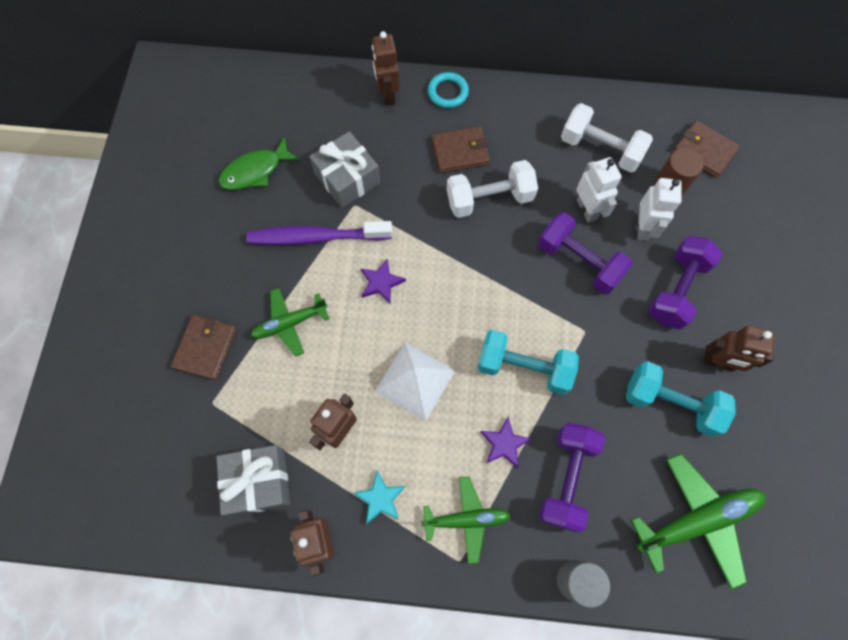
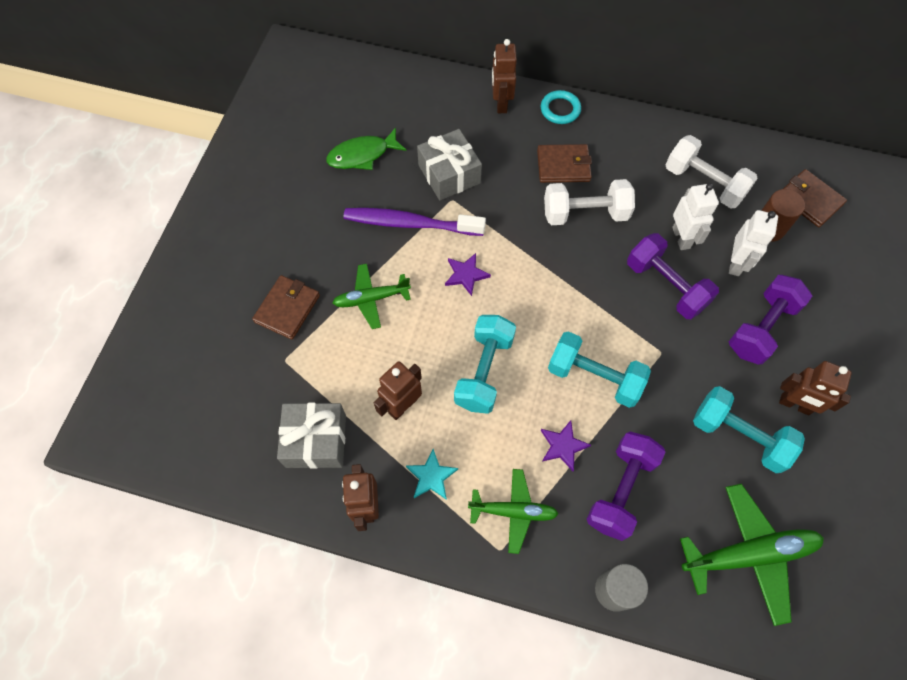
camera: 10 degrees right, 5 degrees down
(415, 380) = (484, 371): white pyramid -> turquoise dumbbell

